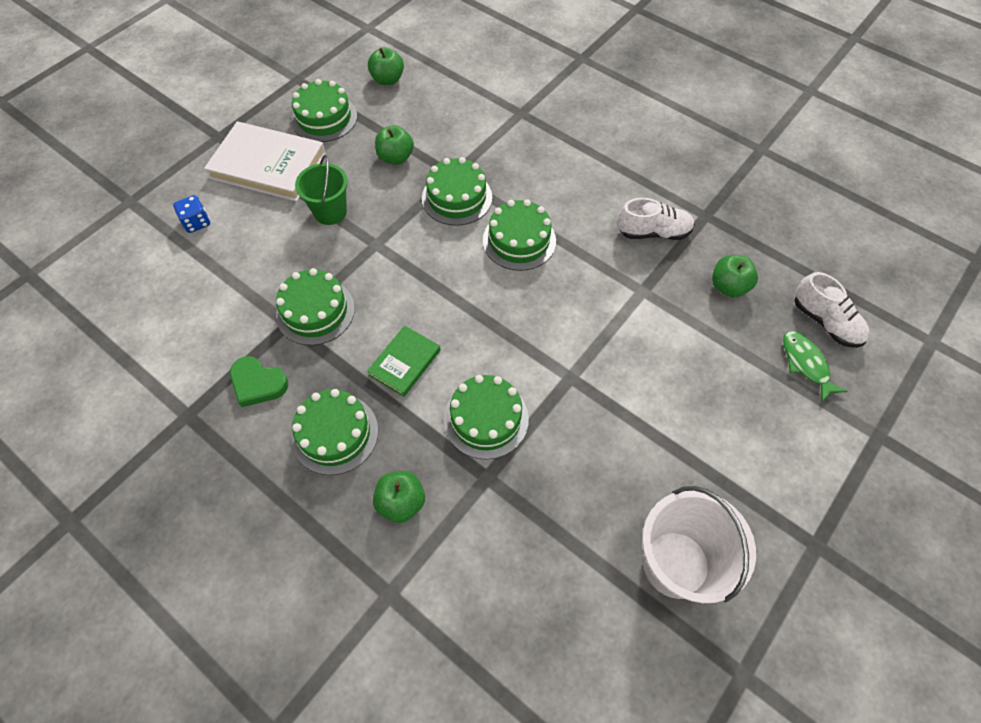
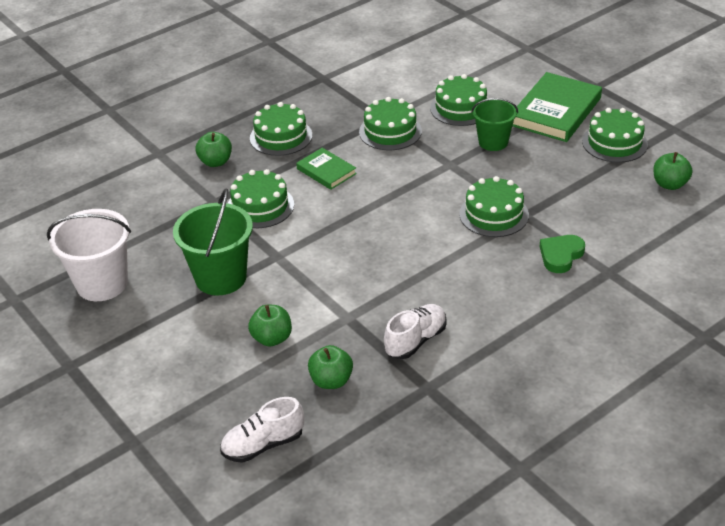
camera: 105 degrees right, 20 degrees down
(197, 222) = (497, 78): blue dice -> none
(258, 383) = (336, 105): green heart -> green heart (561, 255)
(268, 166) = (555, 111): white book -> green book
(396, 157) = (554, 182): green apple -> green apple (272, 338)
(519, 240) = (431, 247): green cake -> green cake (460, 108)
(622, 425) = (221, 278): none -> green bucket
(653, 232) = (416, 340): white shoe -> white shoe turned 150 degrees counterclockwise
(806, 364) = (224, 413): green fish -> none

